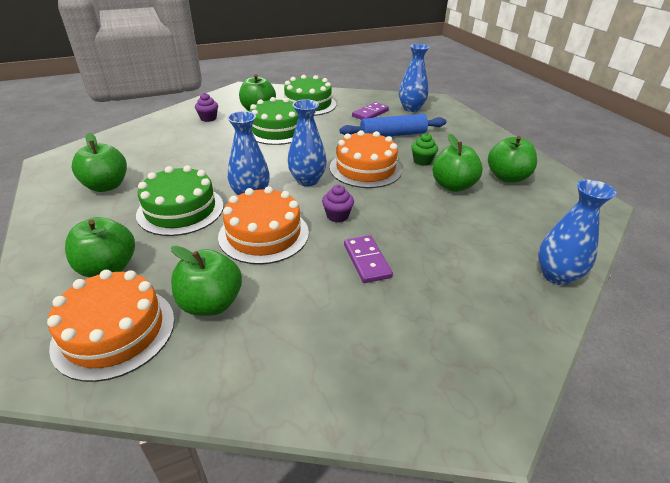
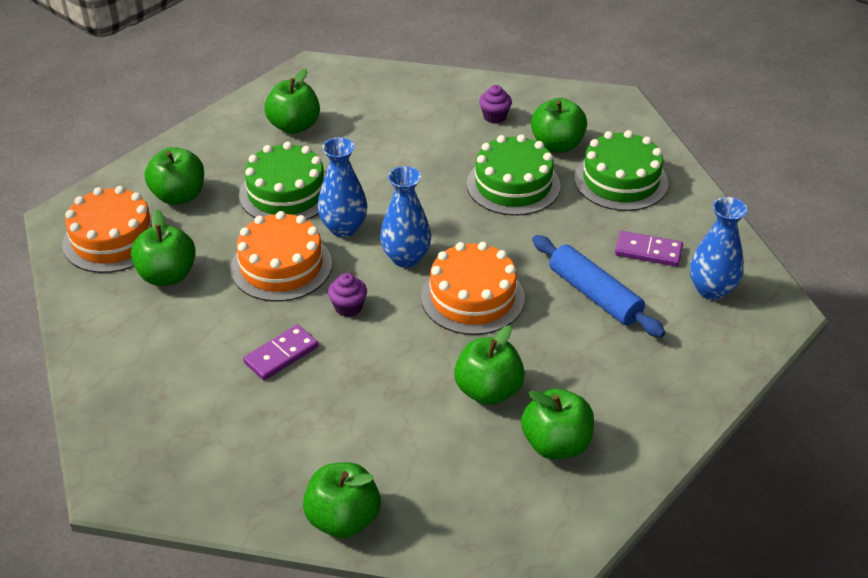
camera: 65 degrees right, 5 degrees up
(422, 161) = (536, 345): green cupcake -> none
(556, 275) = (343, 519): blue vase -> green apple

